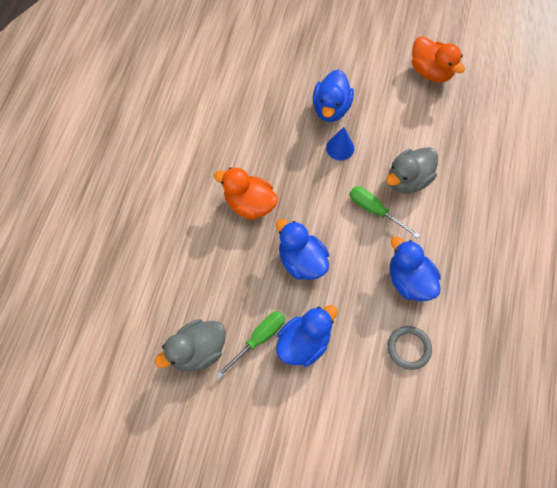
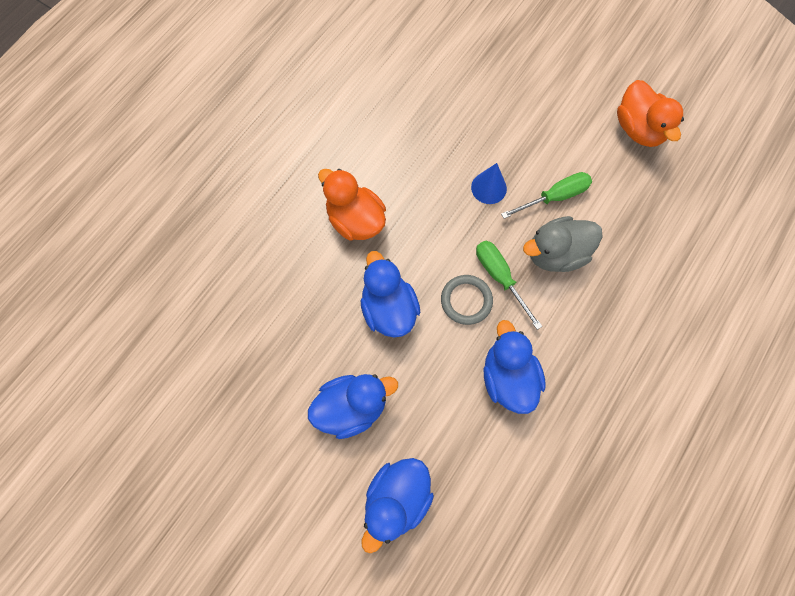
camera: 20 degrees right, 5 degrees up
(197, 351) = (228, 372): grey duck -> none
(258, 339) = (302, 383): green screwdriver -> green screwdriver (554, 197)
(331, 108) = (497, 136): blue duck -> blue duck (397, 499)
(409, 348) = (474, 460): grey ring -> grey ring (466, 300)

